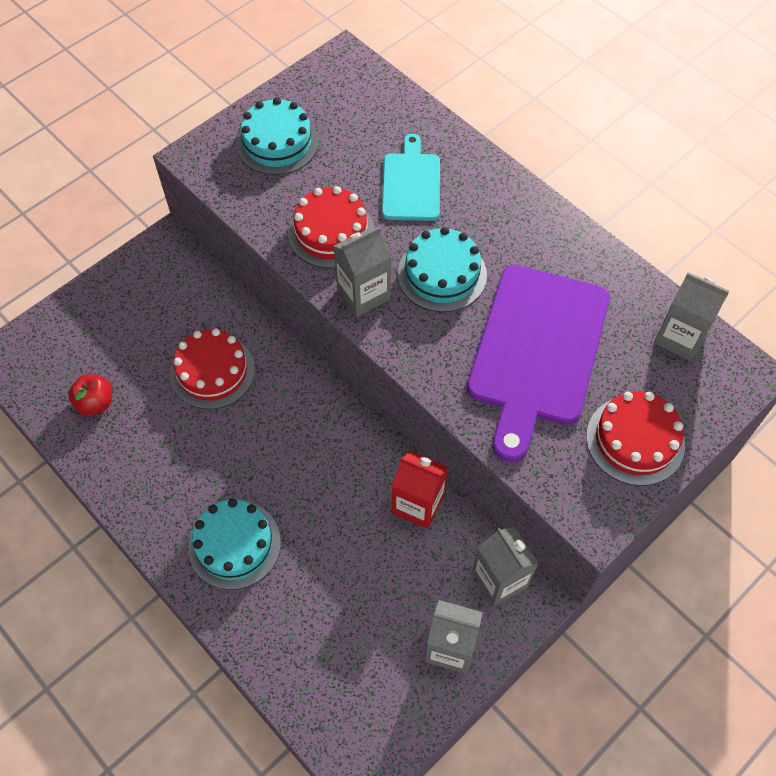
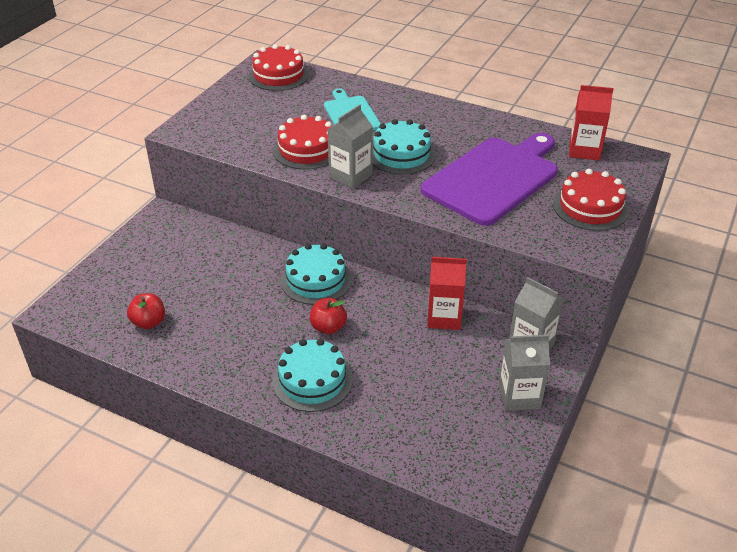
camera: 20 degrees left, 20 degrees down
(212, 371) = (239, 280): red cake -> red cake (278, 75)
(277, 143) = (239, 113): turquoise cake -> turquoise cake (316, 280)
(282, 475) = (328, 327): none -> red apple
(537, 351) = (493, 178): purple cutting board -> purple cutting board turned 135 degrees counterclockwise
(680, 337) = (584, 150): grey carton -> red carton

